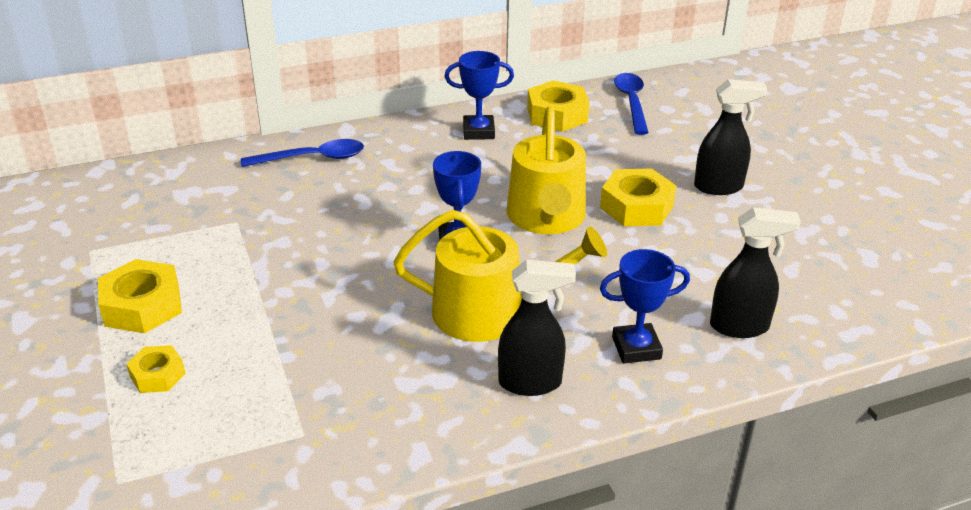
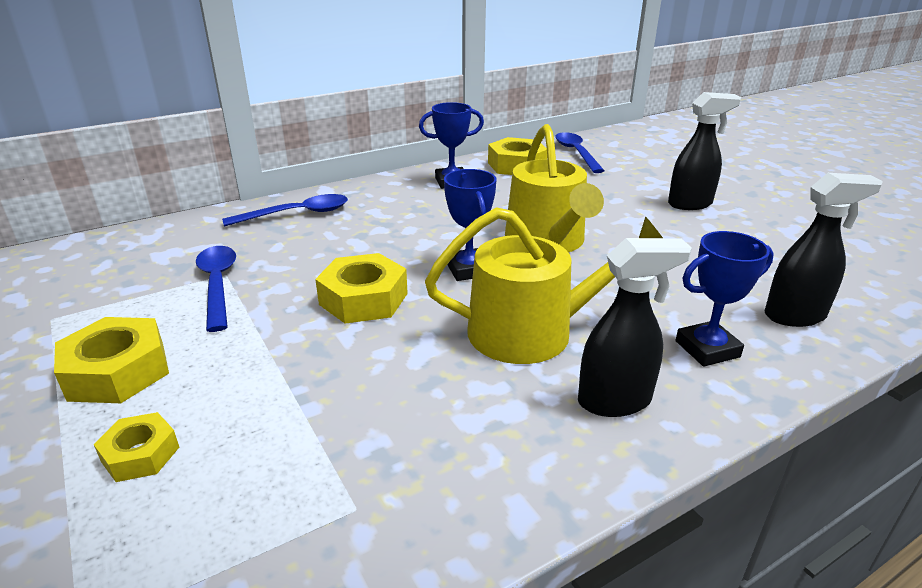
camera: 10 degrees left, 5 degrees down
(229, 232) = (218, 285): none -> blue spoon
(636, 207) = (627, 225): yellow nut -> yellow nut (363, 299)

